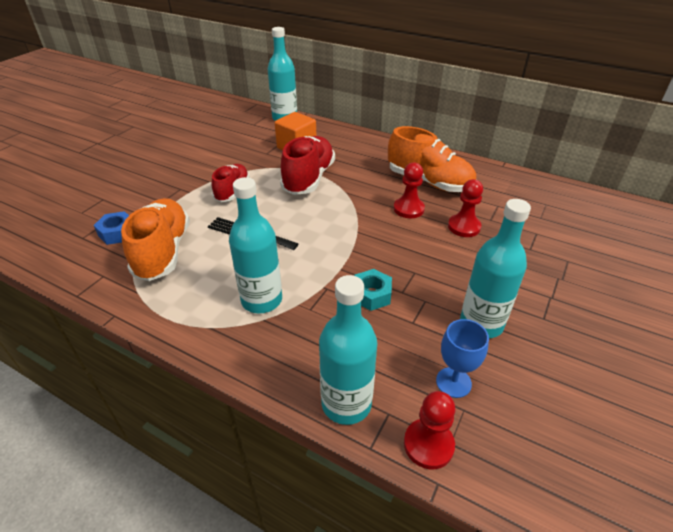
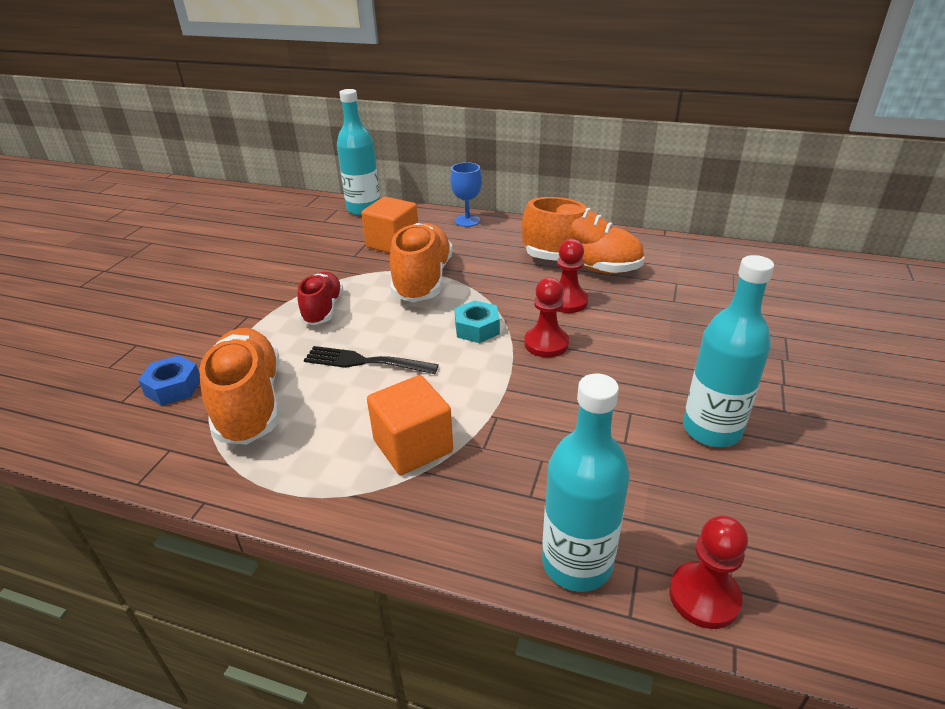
camera: 10 degrees left, 5 degrees down
(261, 300) = (413, 446): turquoise bottle -> orange cube
(308, 178) = (422, 280): red shoe -> orange shoe
(371, 295) = (559, 416): turquoise nut -> turquoise nut (477, 328)
(453, 382) = (705, 510): blue goblet -> blue goblet (467, 221)
(464, 227) = (645, 314): red pawn -> red pawn (546, 343)

